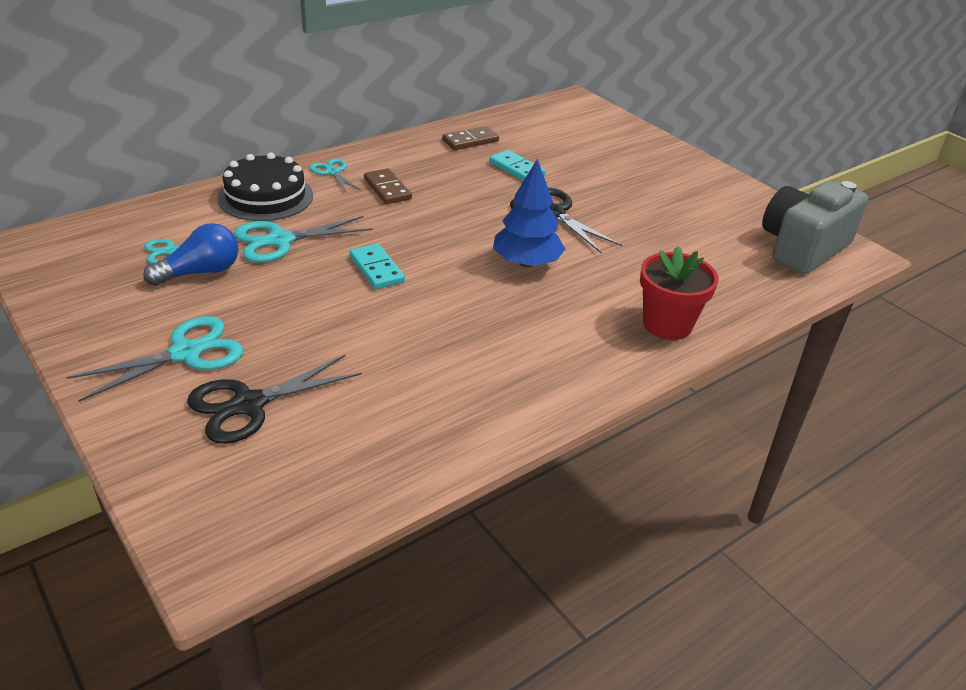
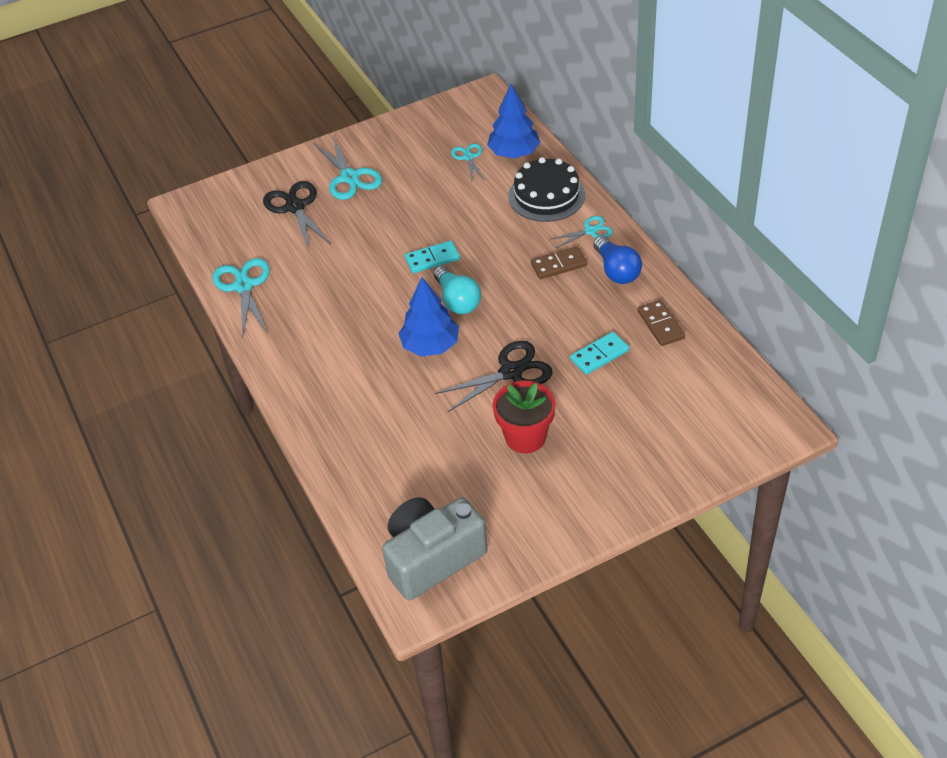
camera: 105 degrees right, 10 degrees up
(174, 219) = (514, 153): none -> blue tree
(200, 272) = (439, 173): blue light bulb -> blue light bulb (616, 271)
(280, 240) = (478, 208): turquoise scissors -> turquoise scissors (244, 286)
(450, 248) = (457, 300): none -> turquoise light bulb
(667, 324) = (331, 421): red flower pot -> red flower pot (525, 437)
(802, 248) = (432, 558): grey camera -> grey camera turned 90 degrees counterclockwise

